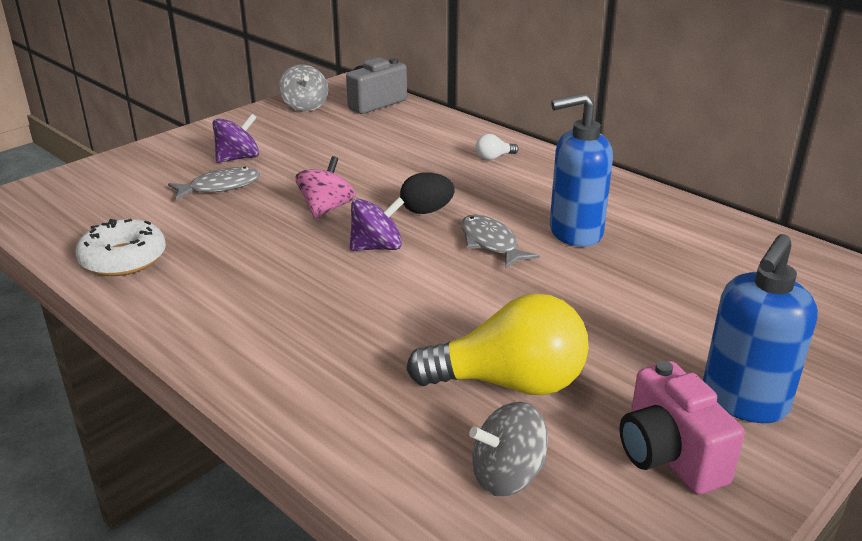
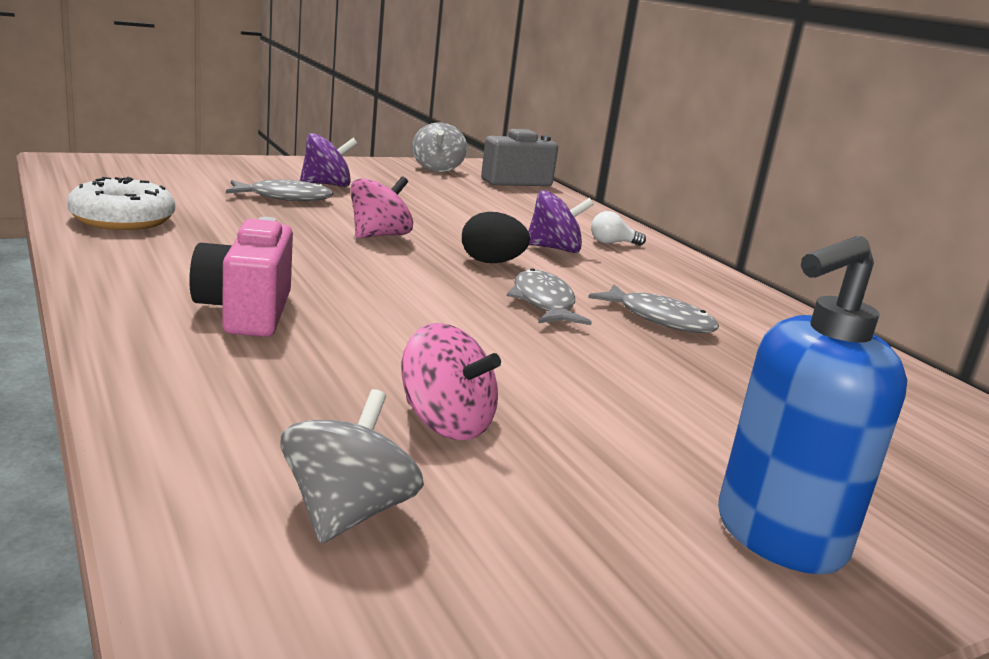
camera: 15 degrees right, 10 degrees down
(377, 247) = (403, 274): purple spinning top -> purple spinning top (554, 249)
(507, 476) = (348, 513): grey spinning top -> grey spinning top turned 105 degrees clockwise
(509, 383) = (445, 423): yellow light bulb -> pink spinning top
(575, 233) = (659, 319): blue soap dispenser -> grey fish
(669, 455) = (609, 563): pink camera -> pink camera (246, 312)

